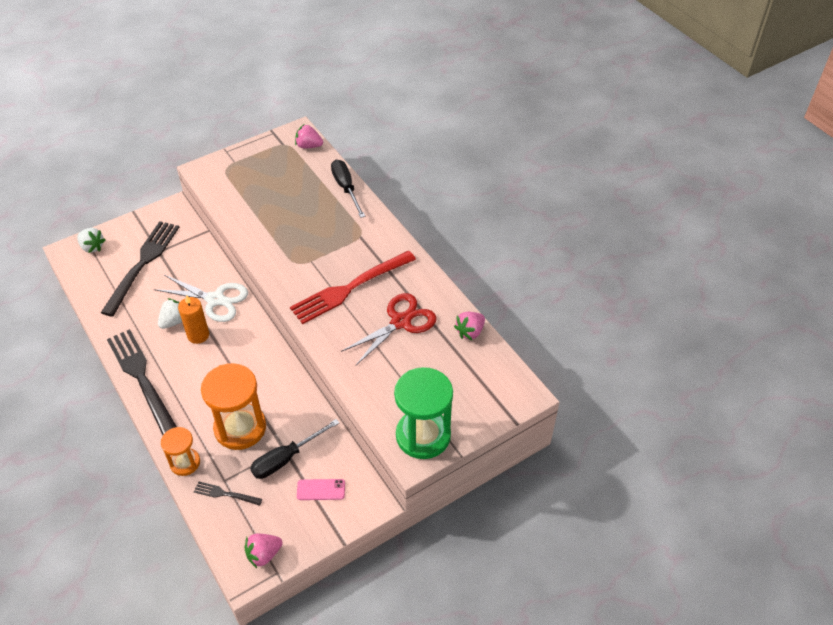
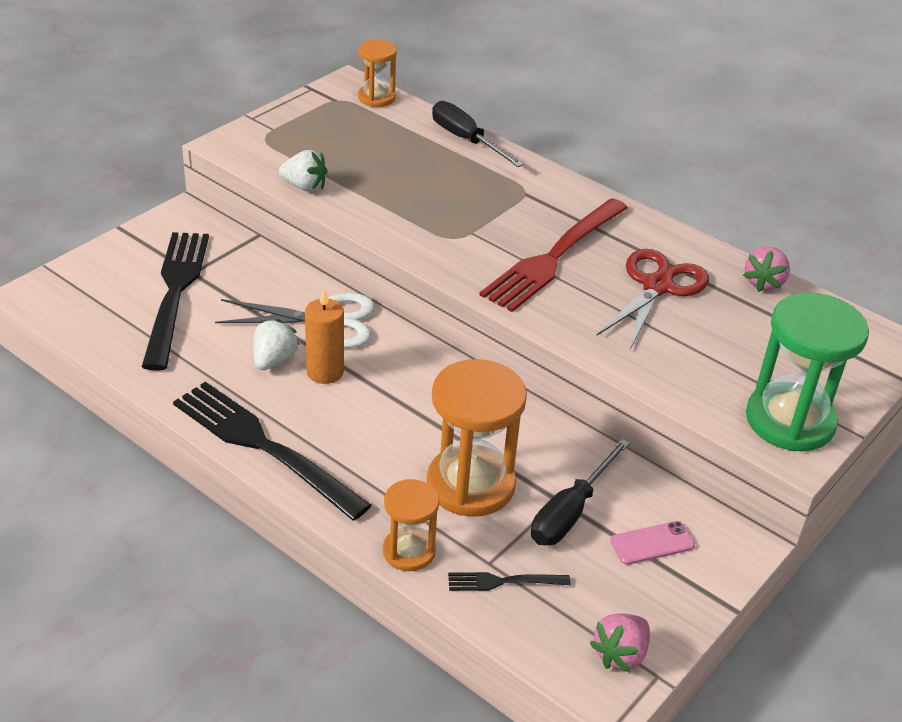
camera: 20 degrees left, 10 degrees down
(92, 247) = (74, 282): white strawberry -> white strawberry (304, 186)
(309, 146) = (376, 98): pink strawberry -> orange hourglass

